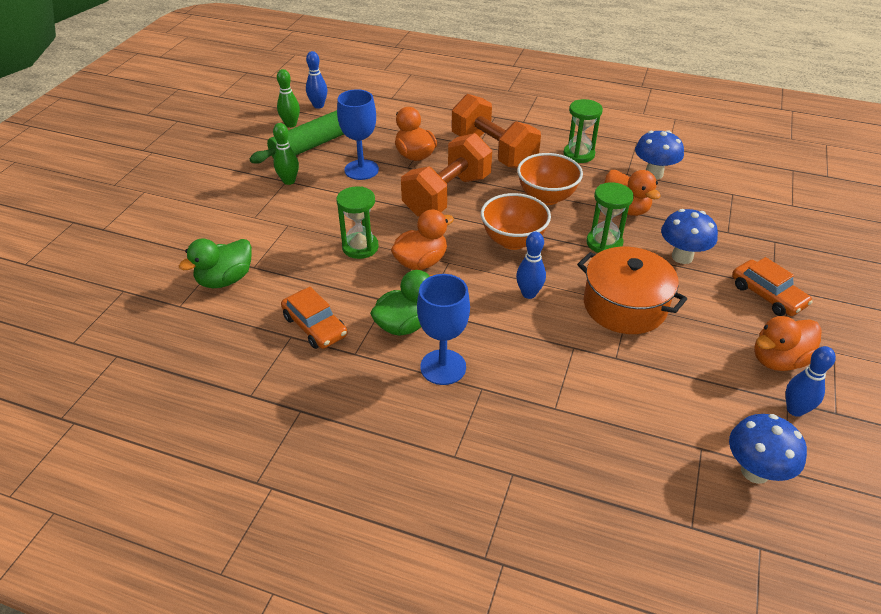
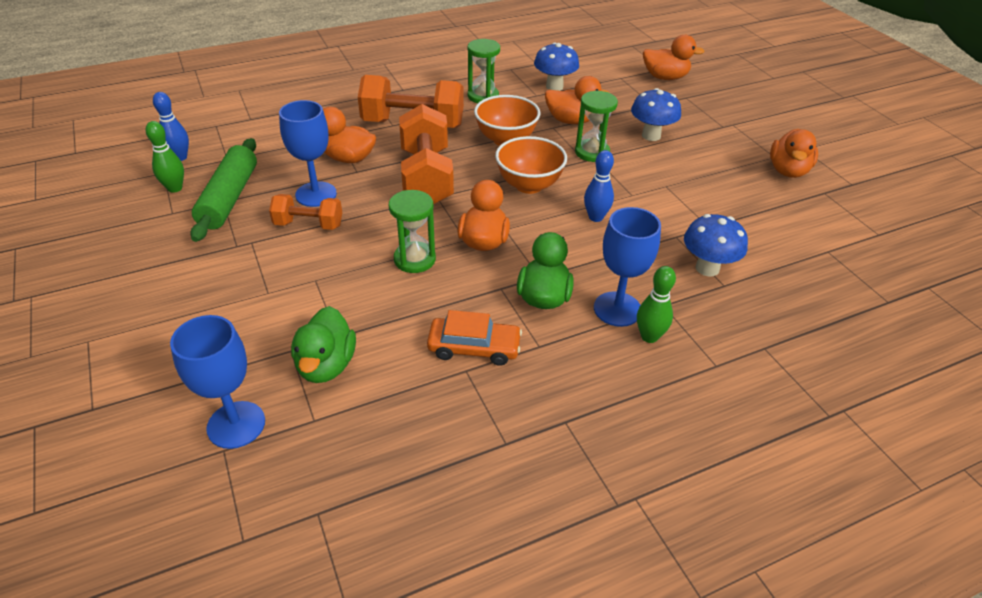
camera: 45 degrees left, 0 degrees up
(144, 281) = (236, 425): none -> blue goblet
(289, 181) = (255, 241): green bowling pin -> green bowling pin (649, 336)
(330, 188) = (308, 224): none -> orange dumbbell
(624, 306) = (665, 188): orange pot -> none
(755, 471) = (868, 245): blue mushroom -> blue mushroom (707, 268)
(767, 295) = (728, 134): orange car -> none
(781, 214) = (665, 77): none -> orange duck
(795, 410) = (834, 195): blue bowling pin -> none

